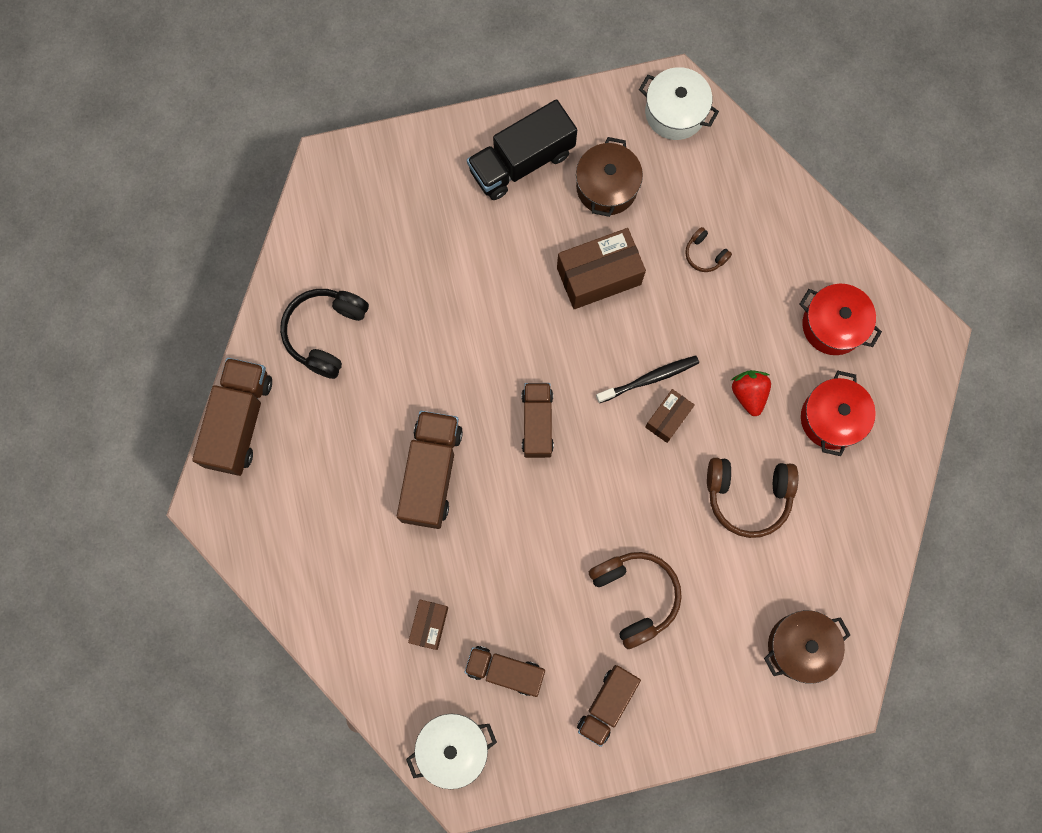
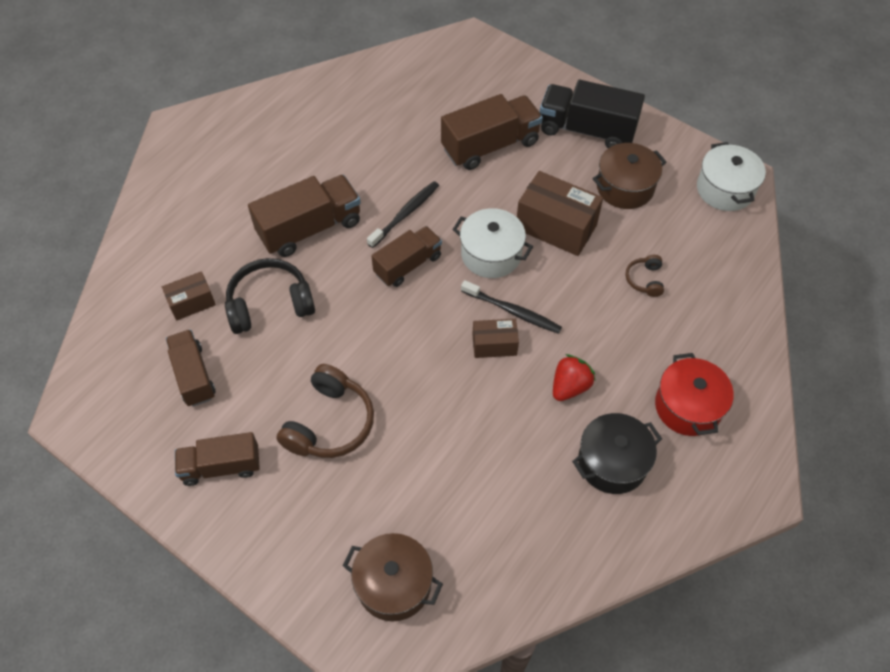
camera: 50 degrees right, 20 degrees down
(239, 421) = (250, 105): brown truck -> brown truck (490, 146)
(325, 333) = (355, 108): black headphones -> black headphones (270, 304)
(453, 748) = (103, 383): white pot -> white pot (491, 254)
(483, 384) = (405, 214): none -> black toothbrush
(748, 496) = (487, 446): brown headphones -> none
(831, 418) = (612, 462): red pot -> black pot

